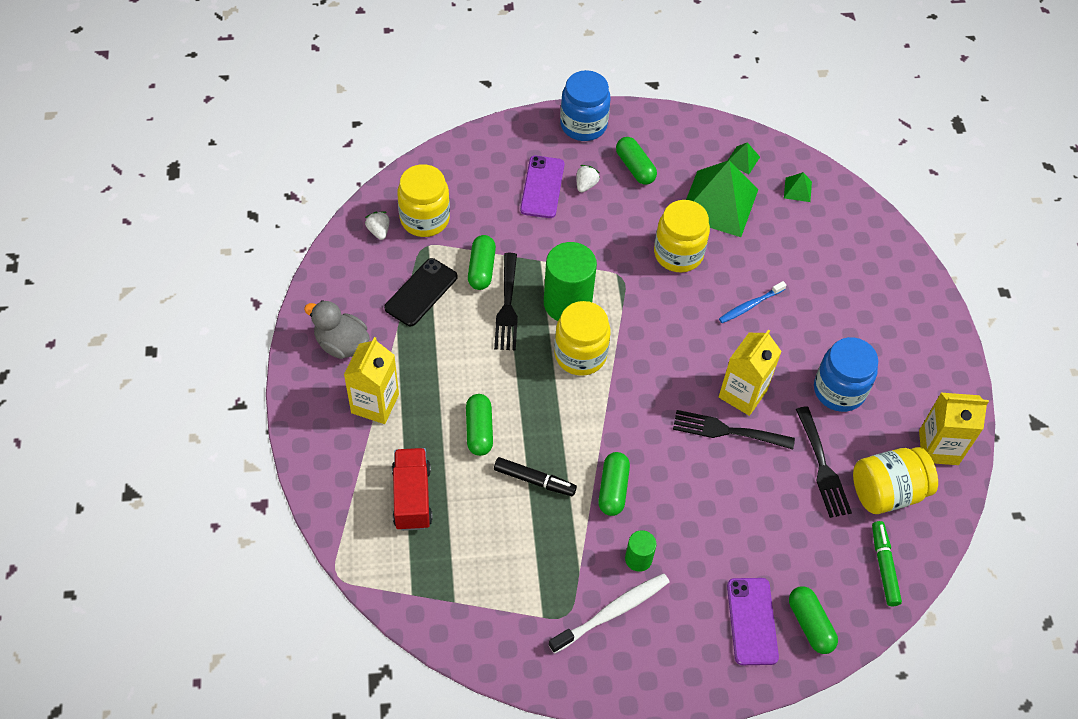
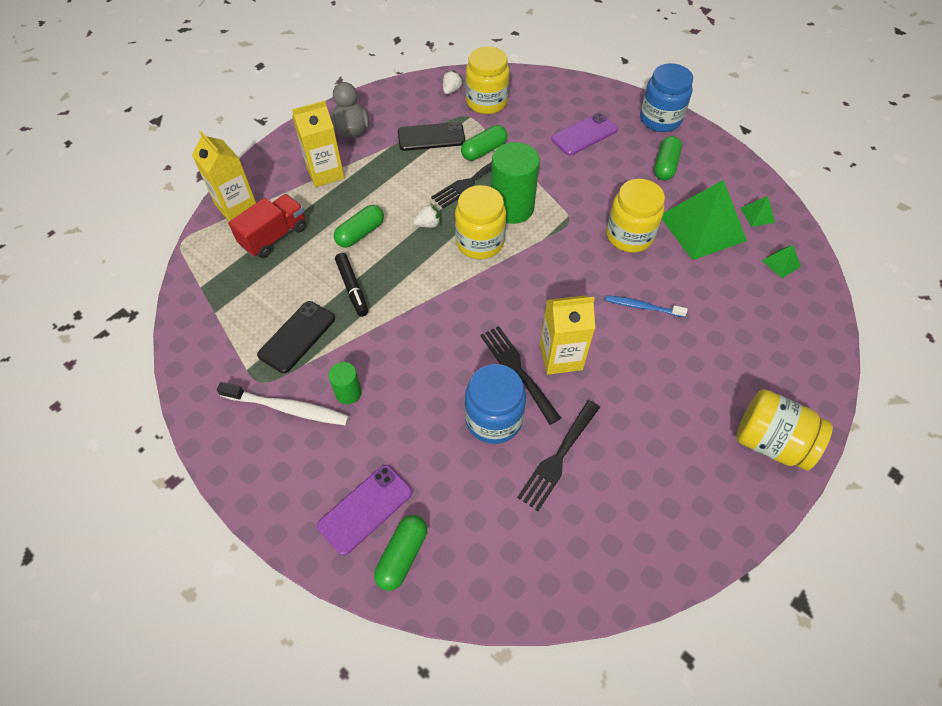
camera: 50 degrees right, 0 degrees up
(545, 556) = (297, 337): none -> black phone
(586, 185) = (616, 152): white strawberry -> white strawberry (428, 224)
(613, 489) = (391, 336): green capsule -> none
(839, 390) = (641, 418): blue jar -> blue jar (493, 419)
(884, 566) = (514, 575): green marker -> none
(887, 491) = (588, 524): yellow jar -> yellow jar (770, 442)
(938, 447) = (677, 534): yellow carton -> yellow carton (236, 206)

